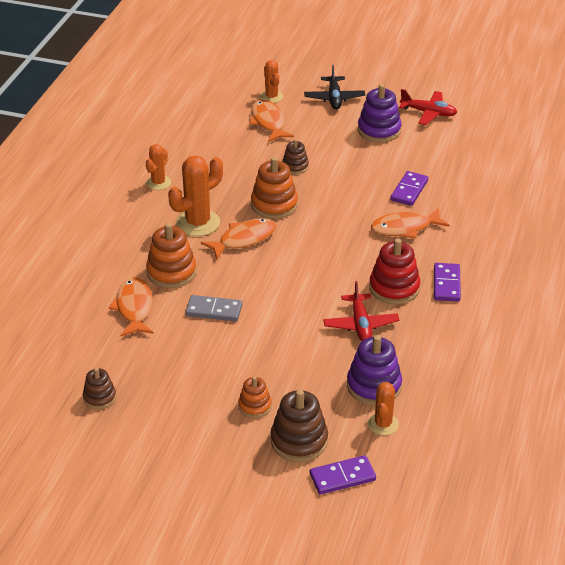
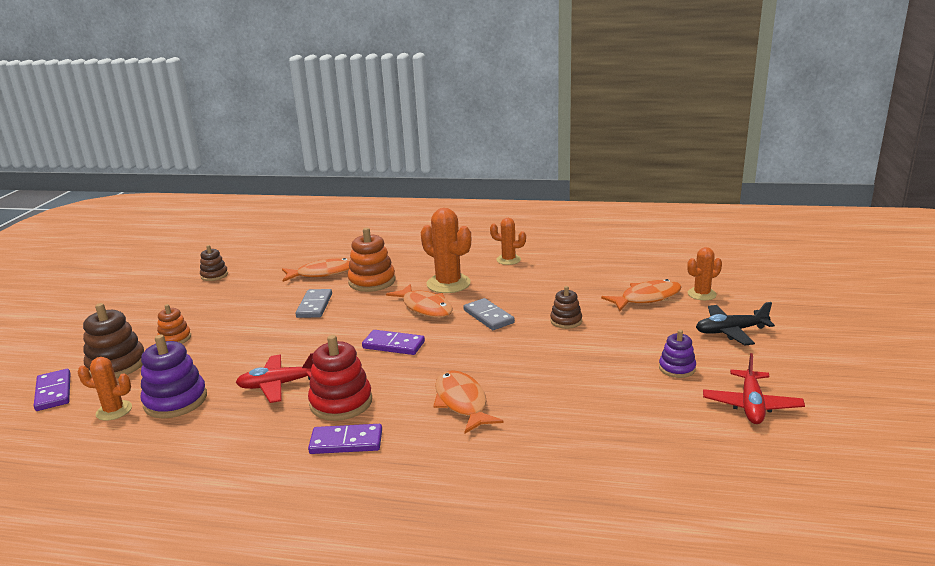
camera: 85 degrees right, 15 degrees down
(274, 205) = (488, 316): orange stacking toy -> grey domino
(379, 130) = (677, 368): purple stacking toy -> purple stacking toy, size x0.59
(409, 190) = (546, 400): purple domino -> purple domino (393, 345)

